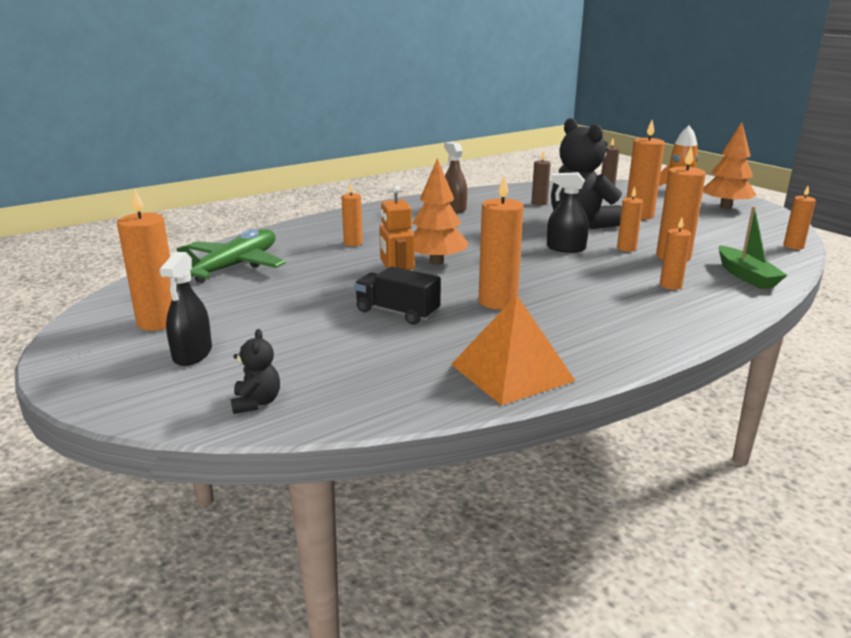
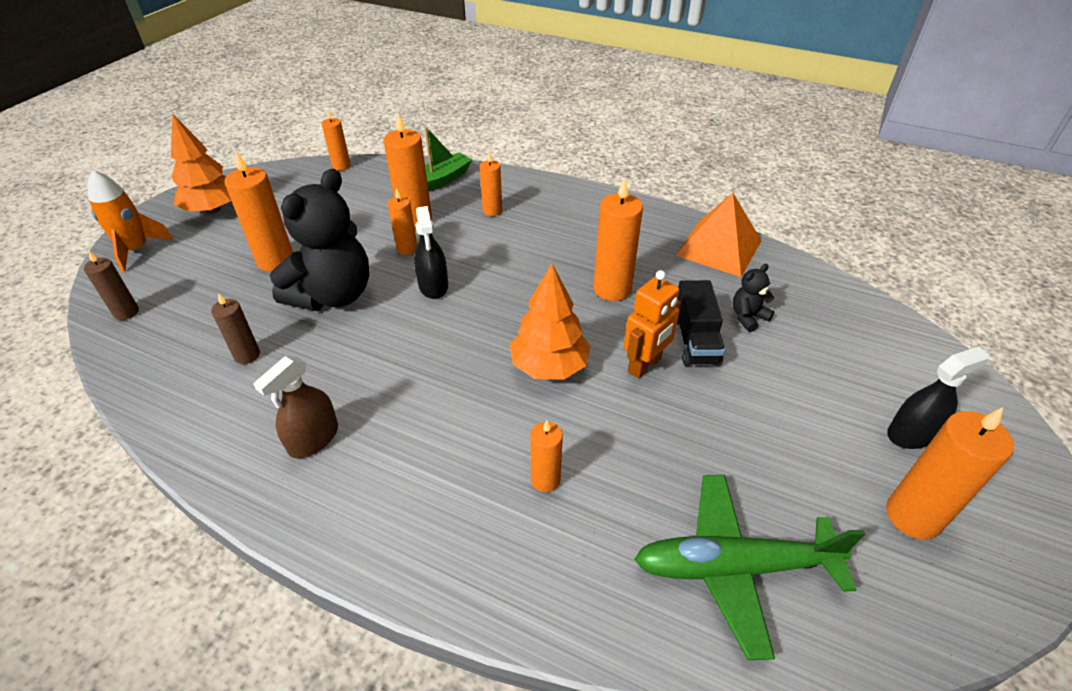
camera: 120 degrees left, 20 degrees up
(256, 403) = (901, 346): black teddy bear -> black teddy bear (748, 317)

